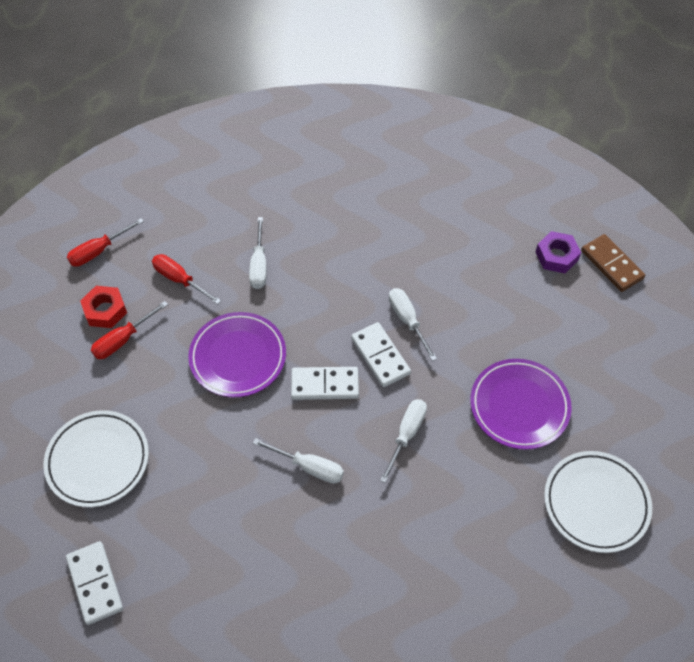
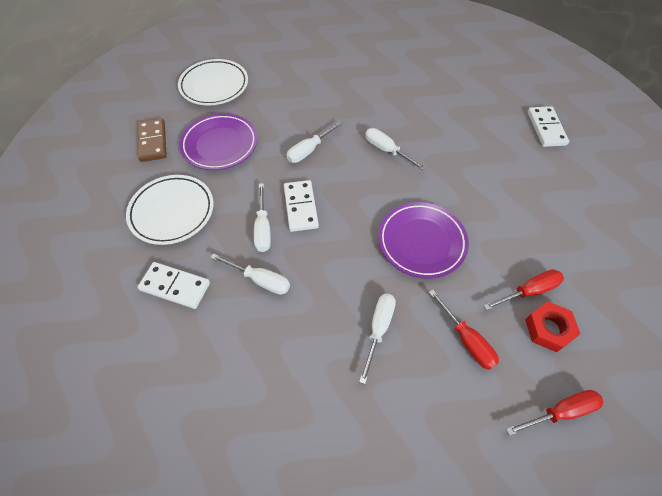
camera: 160 degrees left, 0 degrees up
(98, 460) = (548, 197): white plate -> white plate (172, 212)
(325, 385) = (355, 199): white domino -> white domino (175, 286)
(382, 272) = (260, 280): none -> white screwdriver
(556, 256) = (96, 244): purple nut -> none
(612, 264) = (59, 221): brown domino -> brown domino (153, 142)

